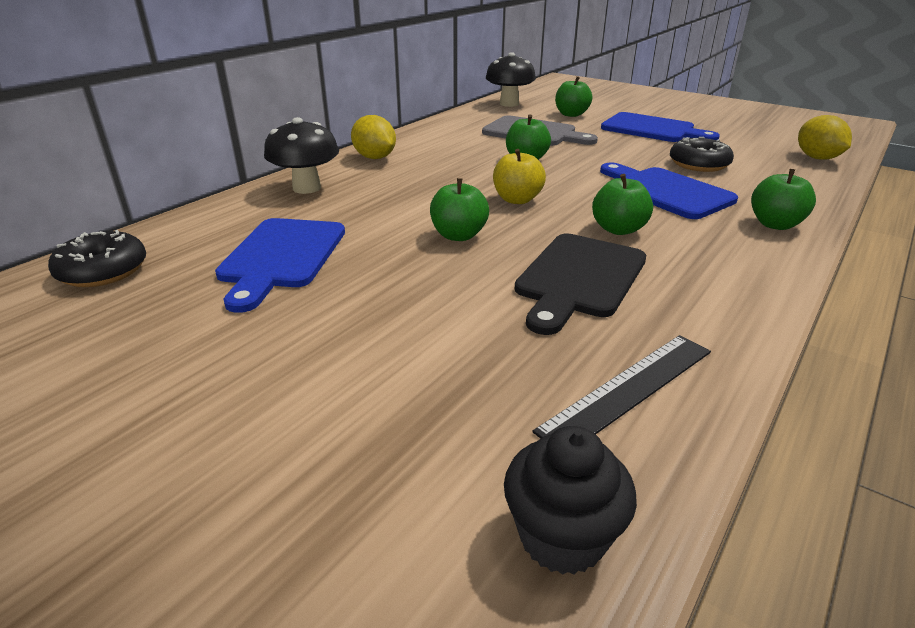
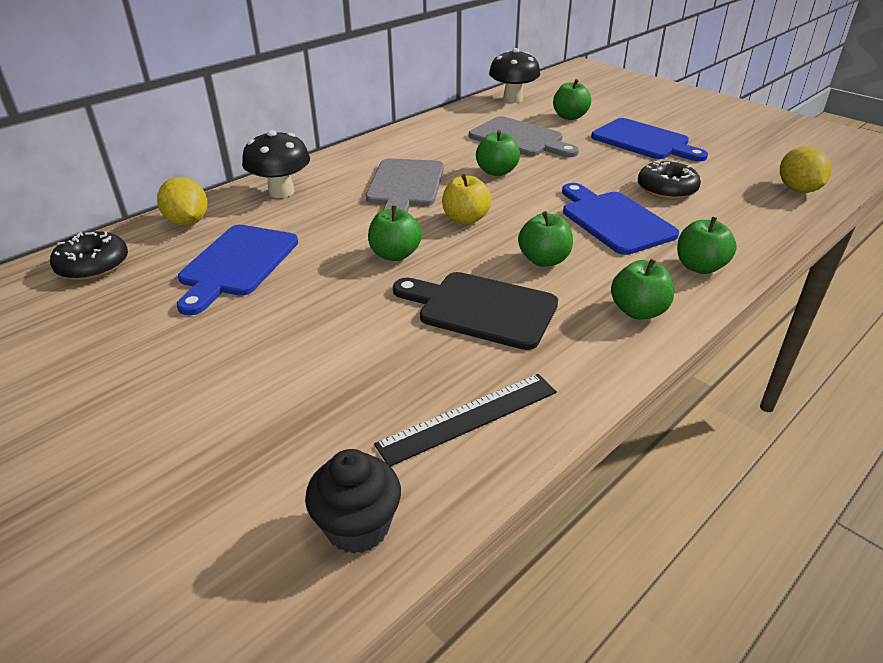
camera: 10 degrees right, 5 degrees up
(375, 158) = (354, 160): yellow lemon -> yellow lemon (188, 222)
(439, 176) = (405, 186): none -> grey cutting board
(579, 278) = (481, 309): black cutting board -> black cutting board turned 75 degrees clockwise
(743, 267) = (638, 311): none -> green apple

